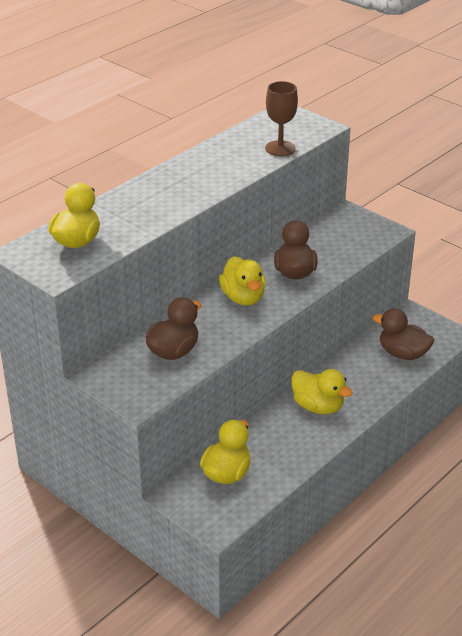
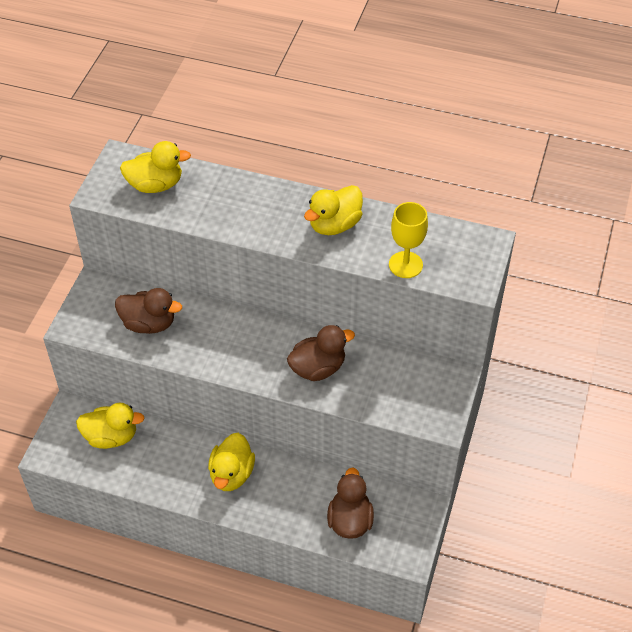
camera: 65 degrees right, 15 degrees up
(243, 298) = (254, 343): yellow duck -> yellow duck (334, 225)
(280, 148) = (405, 265): brown goblet -> yellow goblet

